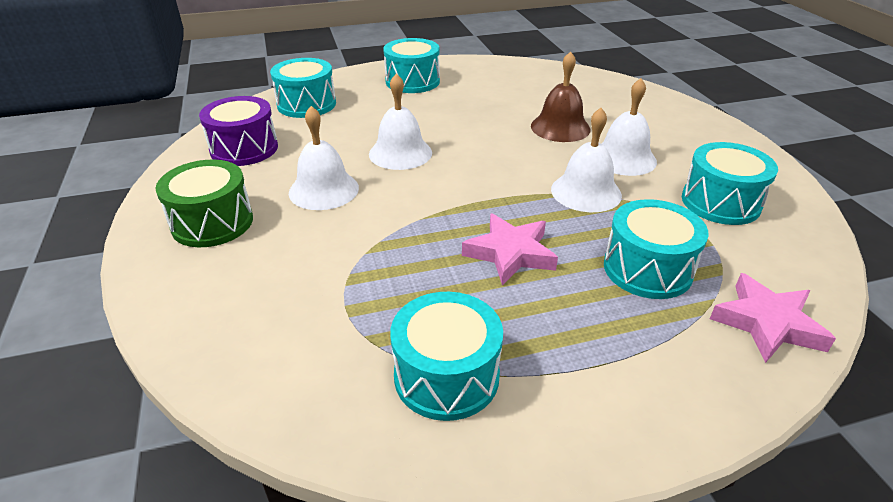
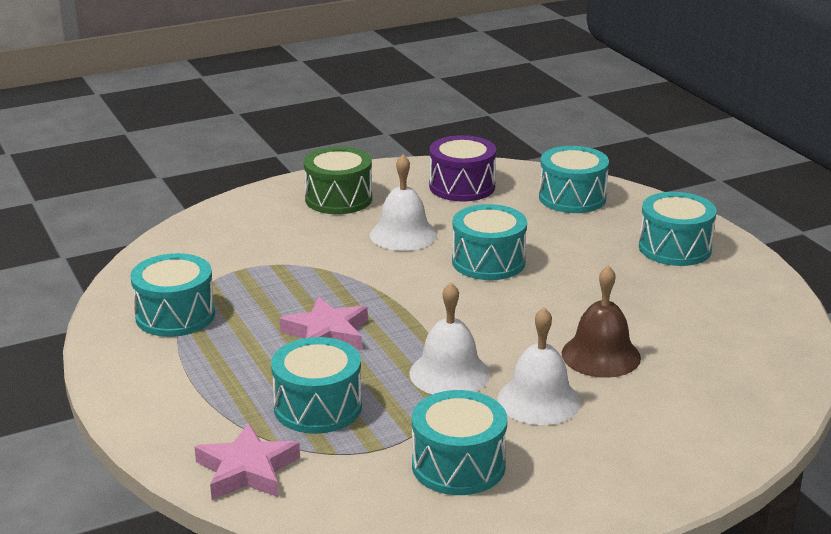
camera: 80 degrees right, 10 degrees down
(400, 153) = (488, 262): white bell -> turquoise drum

